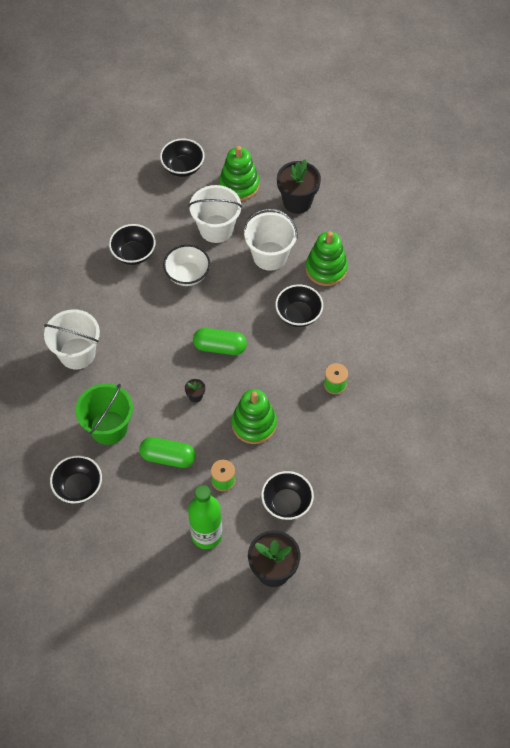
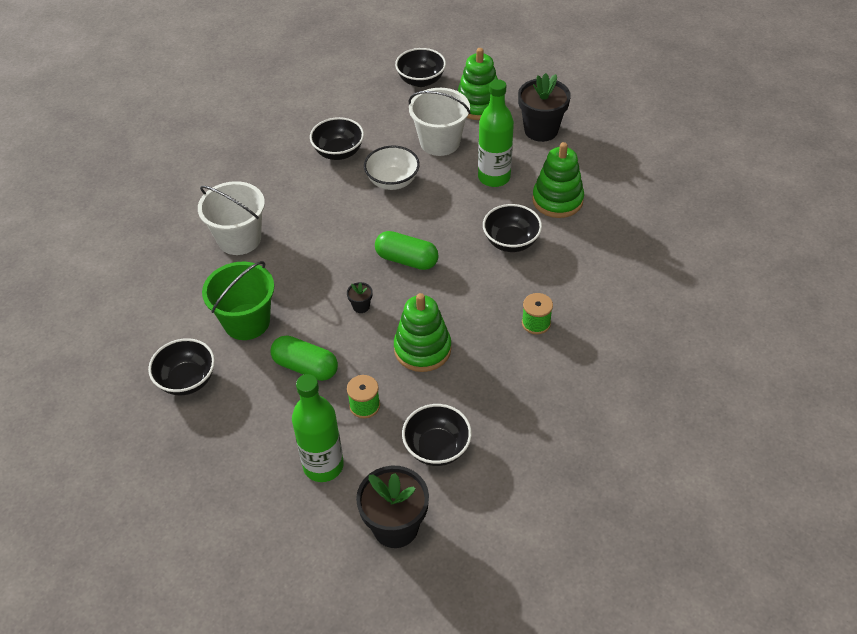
camera: 15 degrees right, 10 degrees down
(270, 256) = (494, 177): white bucket -> green bottle

